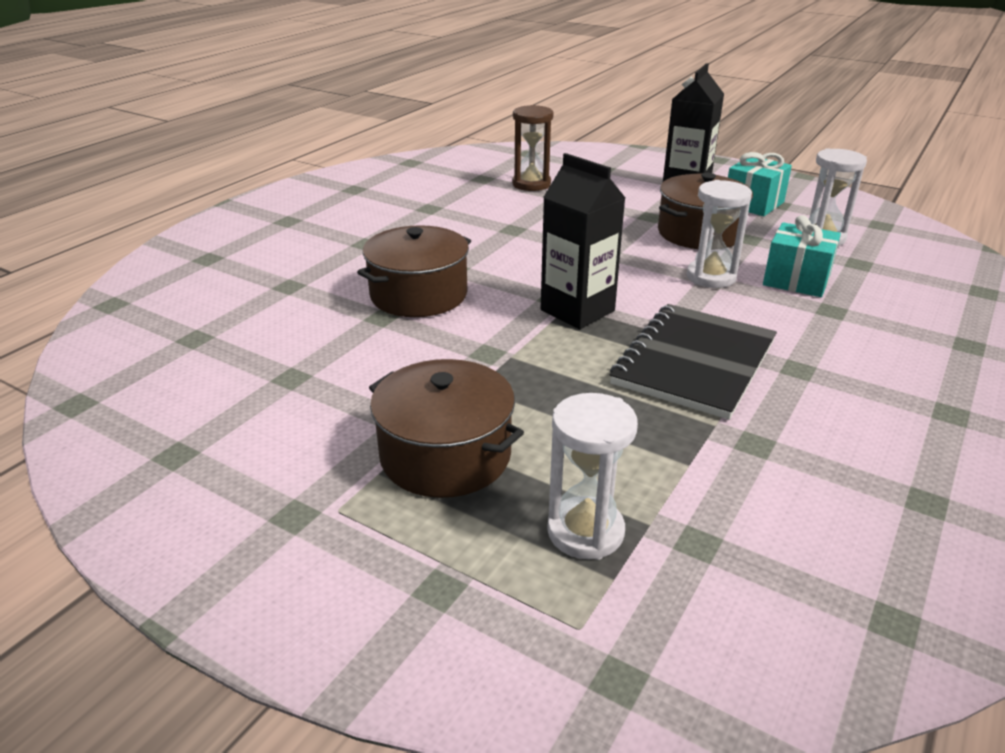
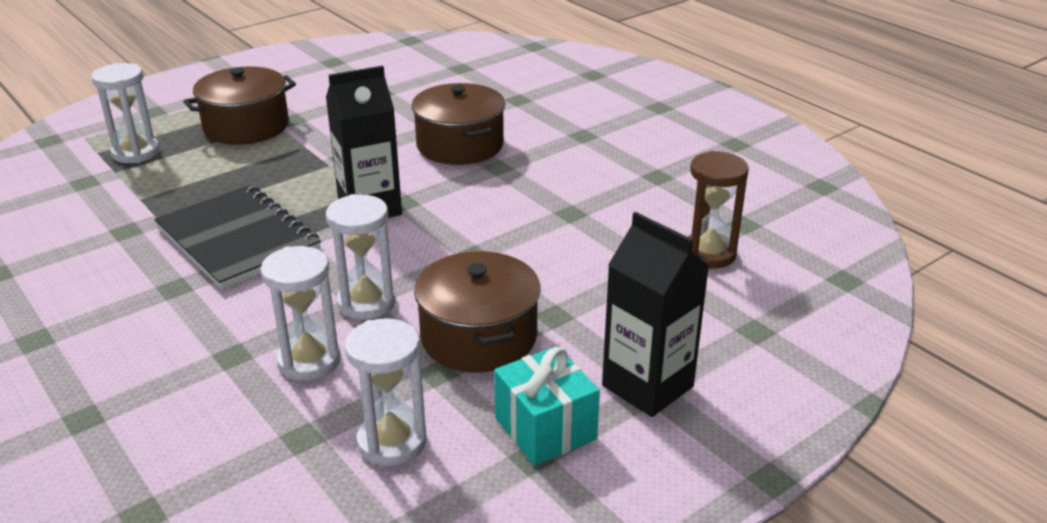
camera: 110 degrees right, 0 degrees up
(796, 280) = (309, 361): turquoise gift -> white hourglass

